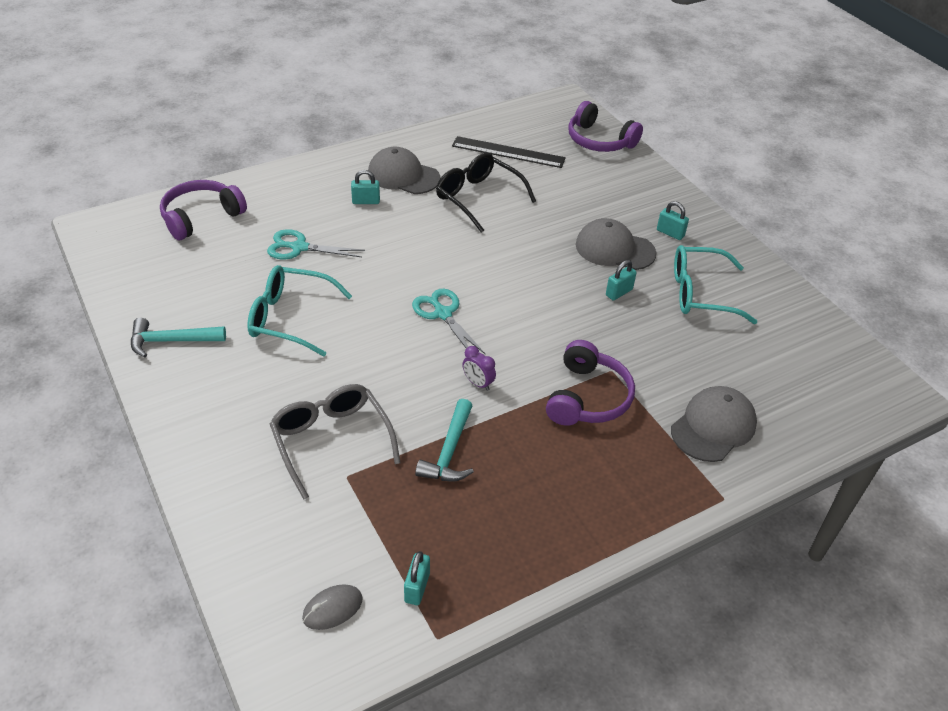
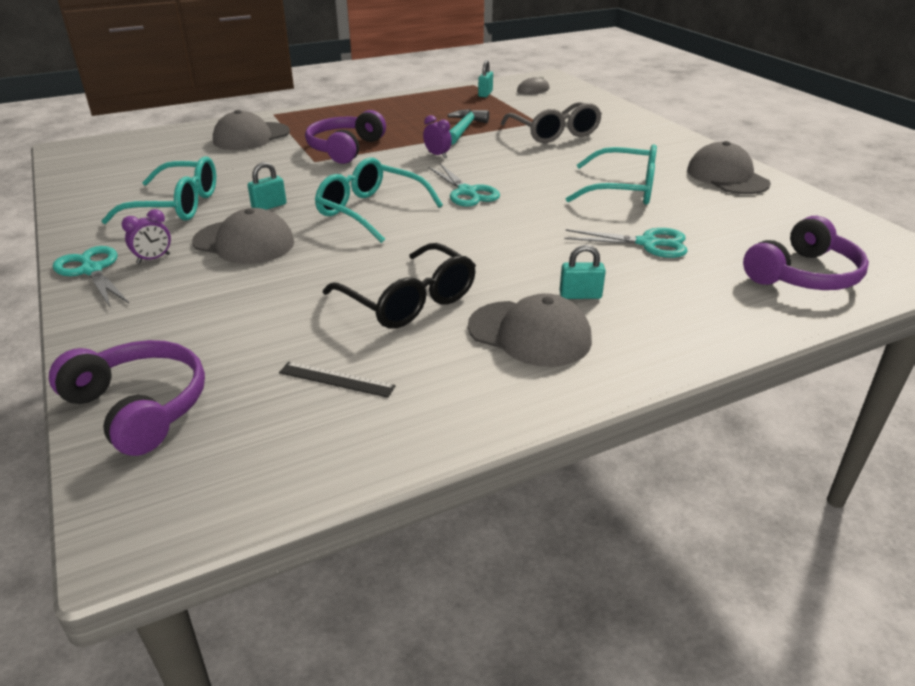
camera: 175 degrees left, 10 degrees down
(171, 341) = (727, 177): turquoise hammer -> grey cap
(508, 152) = (336, 379): black ruler -> black ruler, size x0.55
(527, 286) = (370, 211): none -> turquoise glasses
(670, 233) = (153, 259): turquoise padlock -> purple clock
(704, 223) = (92, 270): none -> turquoise scissors

